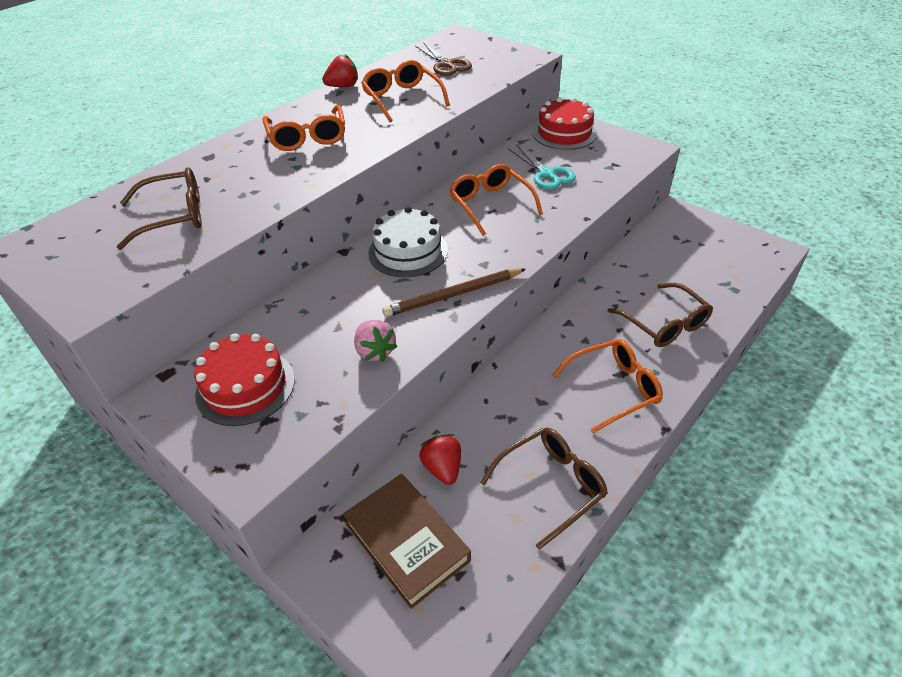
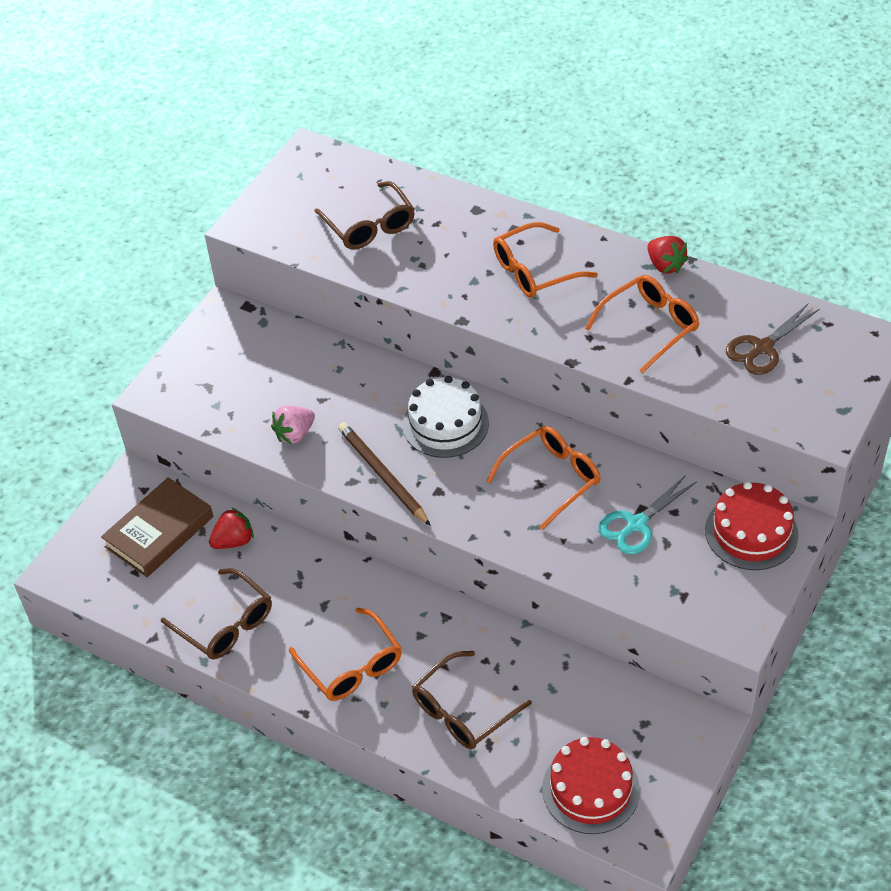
camera: 80 degrees right, 5 degrees up
(245, 387) = (241, 361): red cake -> red cake (590, 789)

